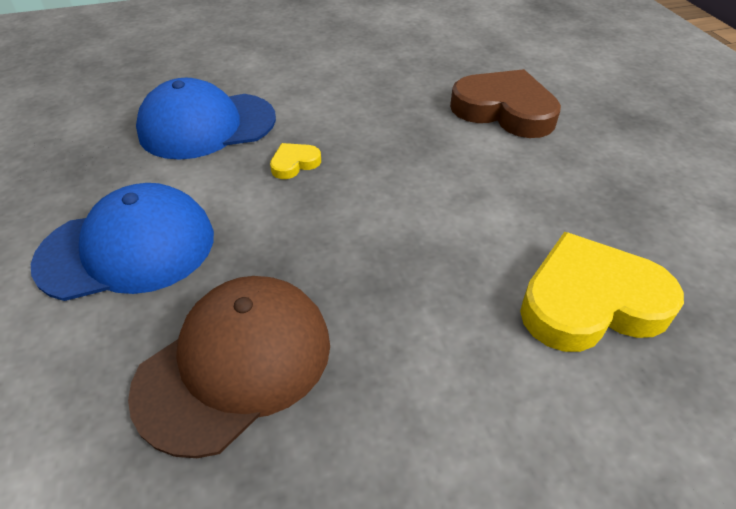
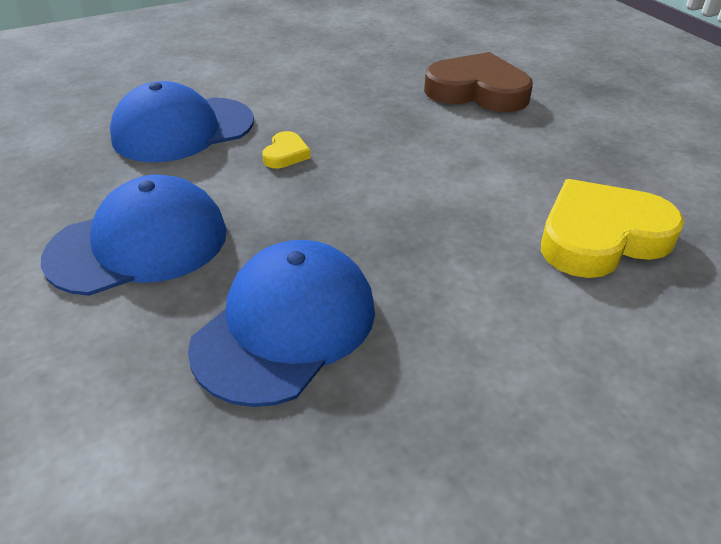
camera: 10 degrees left, 5 degrees down
(235, 364) = (285, 326): brown cap -> blue cap
(294, 163) = (286, 154): yellow heart -> yellow heart turned 150 degrees clockwise

